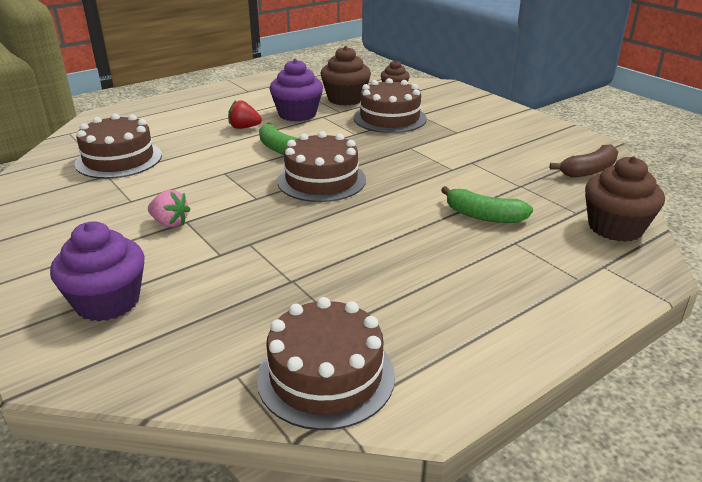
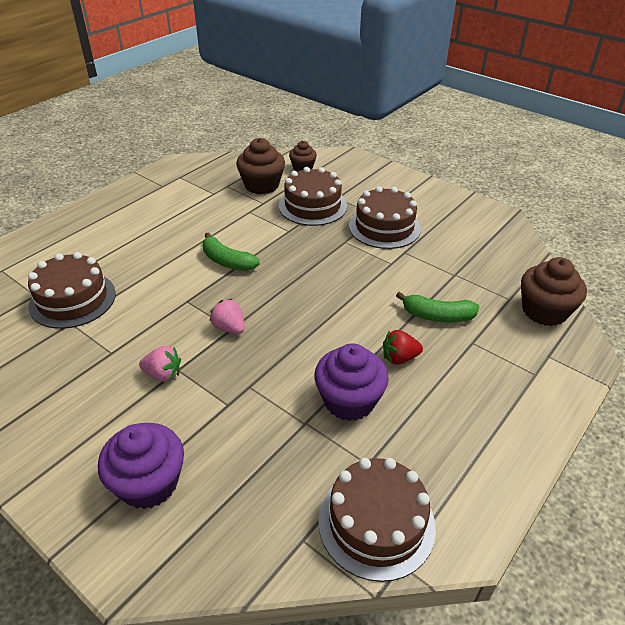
camera: 15 degrees left, 10 degrees up
(244, 127) = (180, 237): red strawberry -> red strawberry (399, 358)
(254, 197) = (229, 328): none -> pink strawberry
(297, 114) = (224, 212): purple cupcake -> purple cupcake (349, 400)
(321, 180) = (282, 296): brown cake -> brown cake (384, 227)
(589, 171) = (503, 247): brown banana -> none

